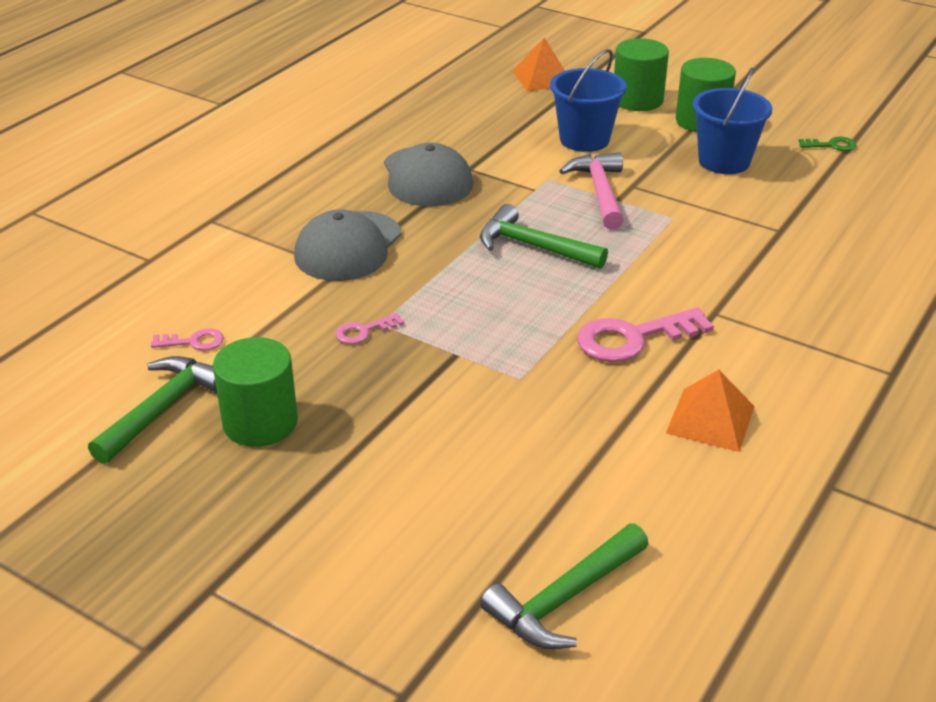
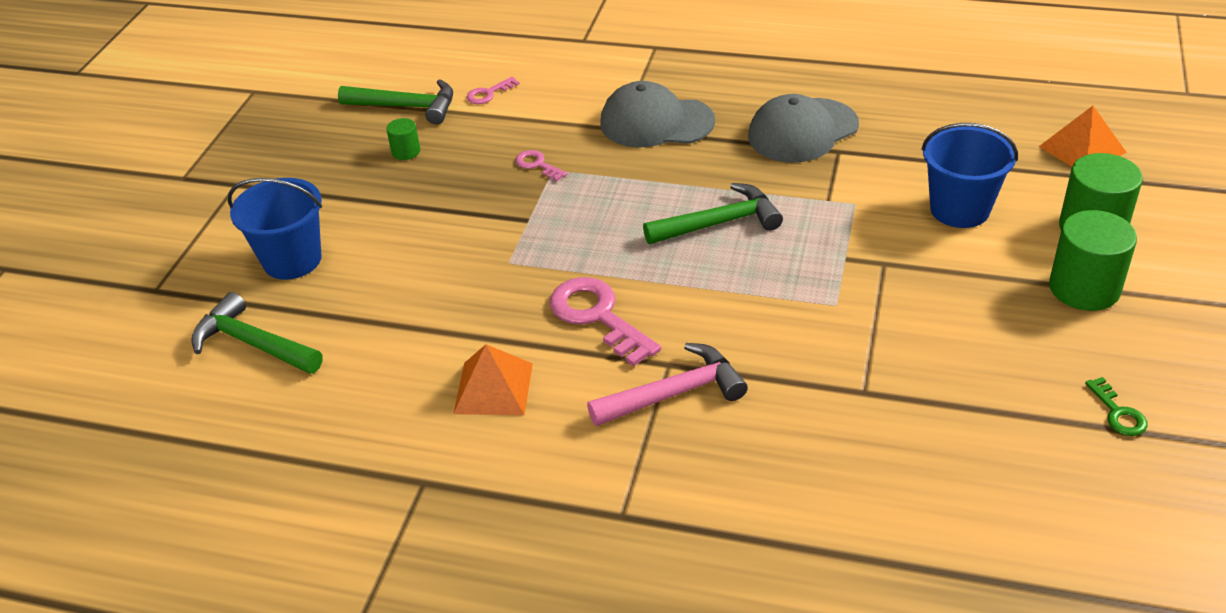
camera: 75 degrees right, 5 degrees up
(194, 342) = (488, 93): pink key -> pink key turned 75 degrees clockwise
(260, 422) = (406, 151): green cylinder -> green cylinder, size x0.50
(533, 247) = (719, 223): green hammer -> green hammer turned 60 degrees clockwise
(600, 192) = (853, 243): pink hammer -> pink hammer (674, 393)
(724, 161) = (995, 322): blue bucket -> blue bucket (292, 260)

